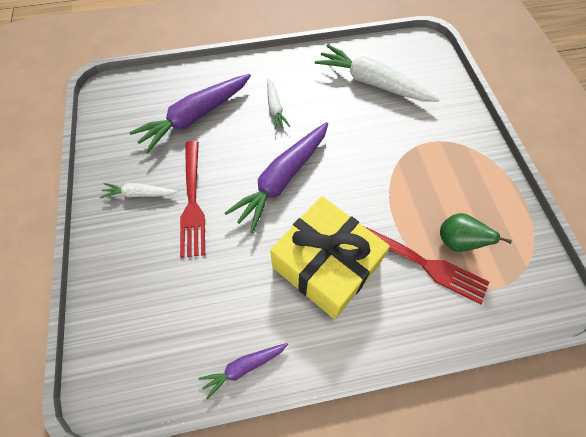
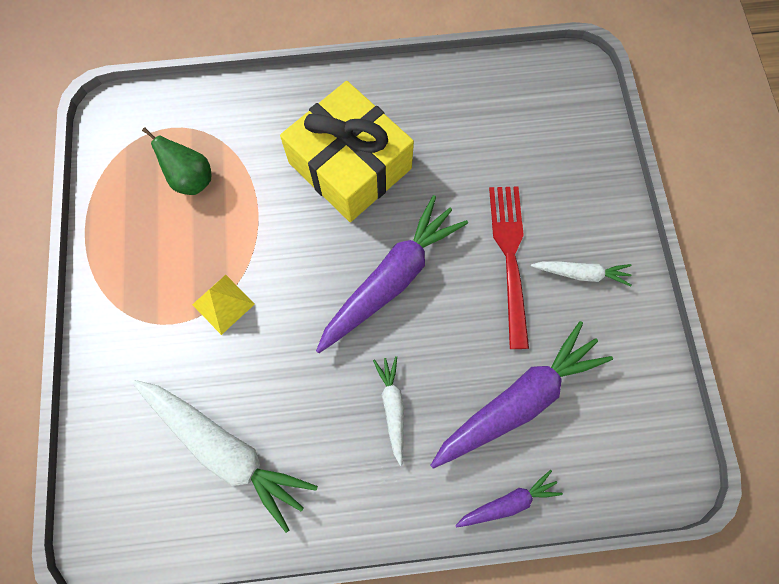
camera: 175 degrees left, 10 degrees up
(244, 367) = (444, 79): purple carrot -> purple carrot (508, 502)
(399, 155) = (223, 304): none -> yellow pyramid
(422, 263) = (240, 160): red fork -> none

